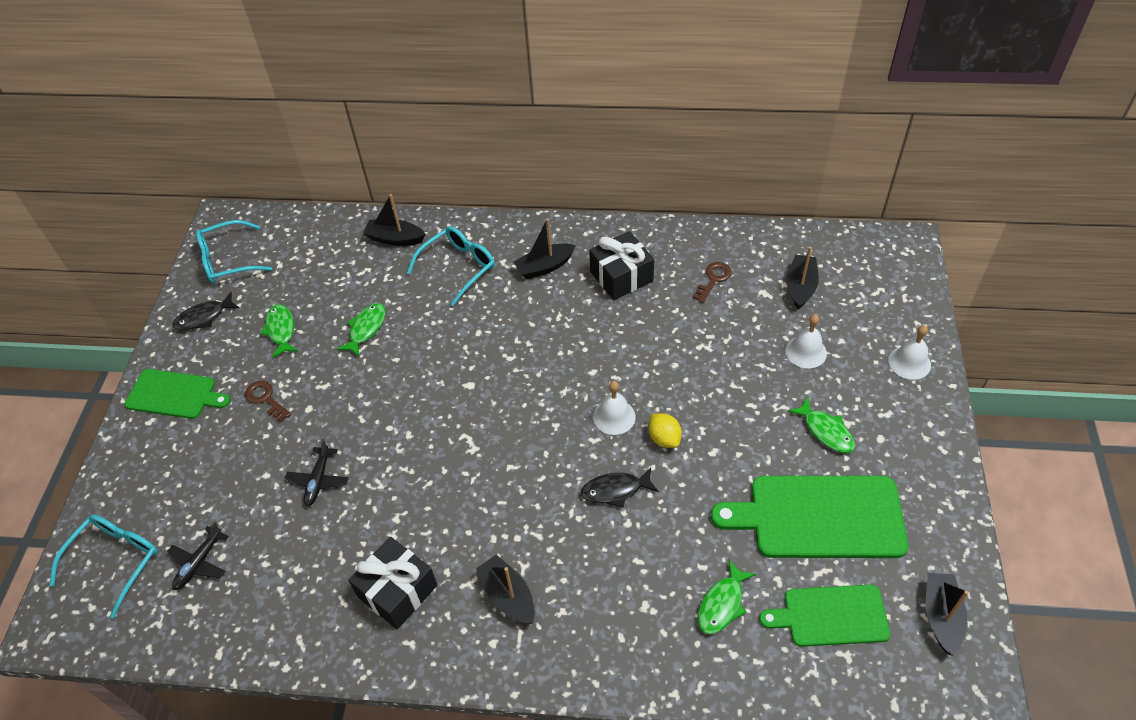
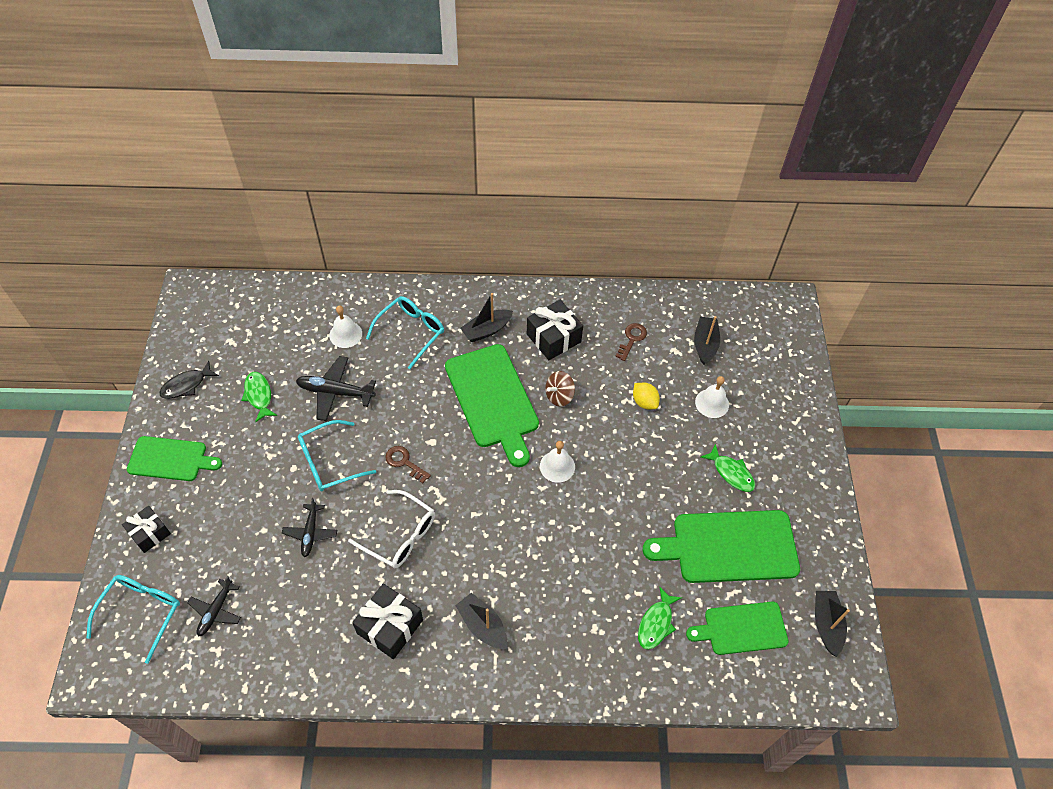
camera: 10 degrees left, 5 degrees up
(139, 473) = (150, 533): none -> black gift
(228, 260) = (201, 329): turquoise glasses -> turquoise glasses (329, 462)
(265, 399) = (254, 460): brown key -> brown key (404, 462)
(366, 329) = (335, 392): green fish -> black plane
(395, 238) = (351, 305): black boat -> none
(421, 487) = (400, 535): none -> white glasses
(544, 341) = (493, 400): none -> green cutting board
(615, 490) = (563, 531): black fish -> none
(623, 339) = (559, 396): none -> brown spinning top
(664, 438) = (600, 484): yellow lemon -> yellow lemon (644, 402)
(909, 362) = (796, 410): white bell -> white bell (345, 334)

